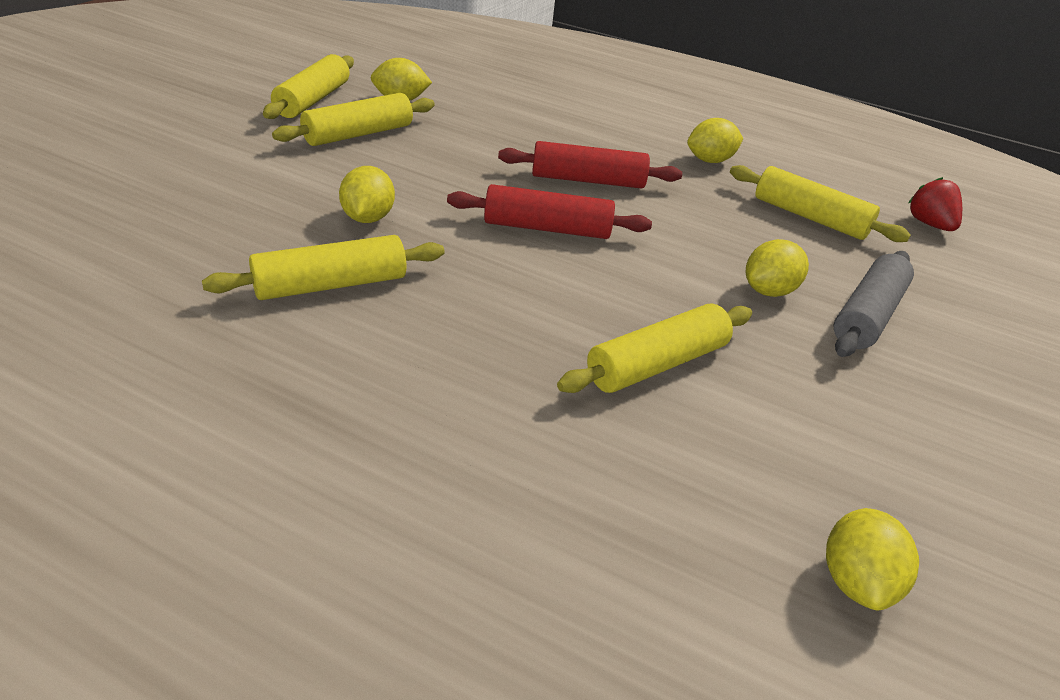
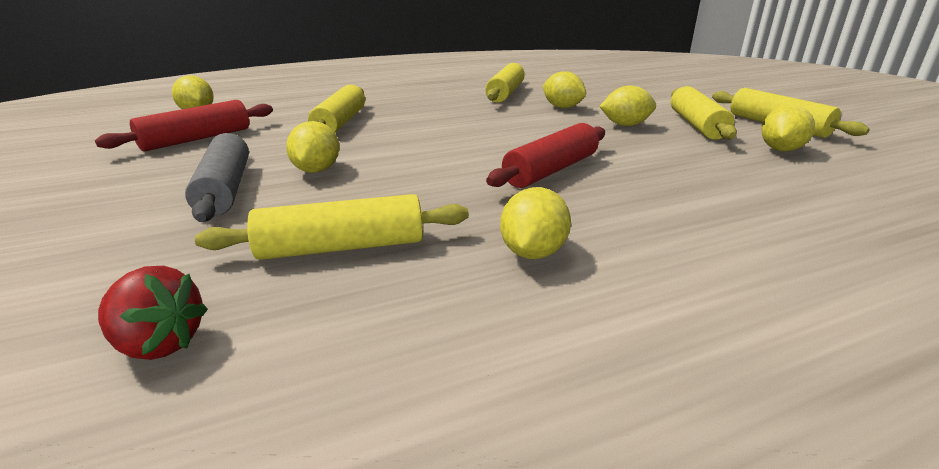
camera: 135 degrees right, 10 degrees down
(405, 168) = (625, 125): none -> yellow lemon
(547, 228) = (495, 137): red rolling pin -> red rolling pin (196, 139)

